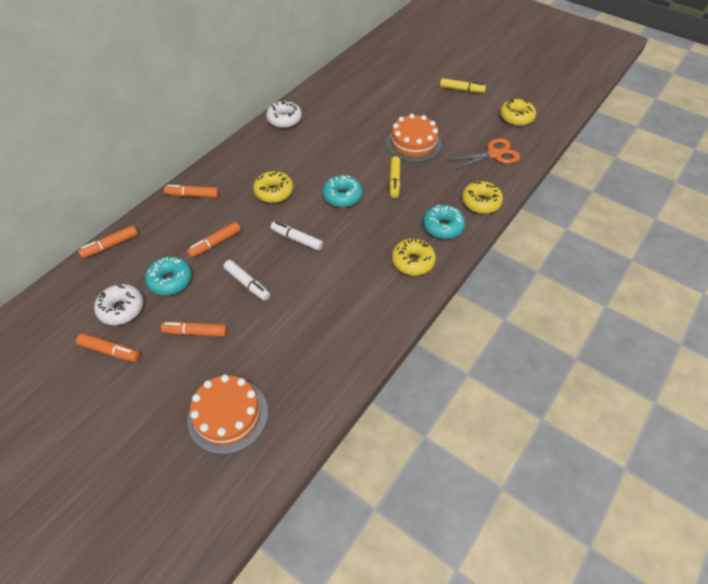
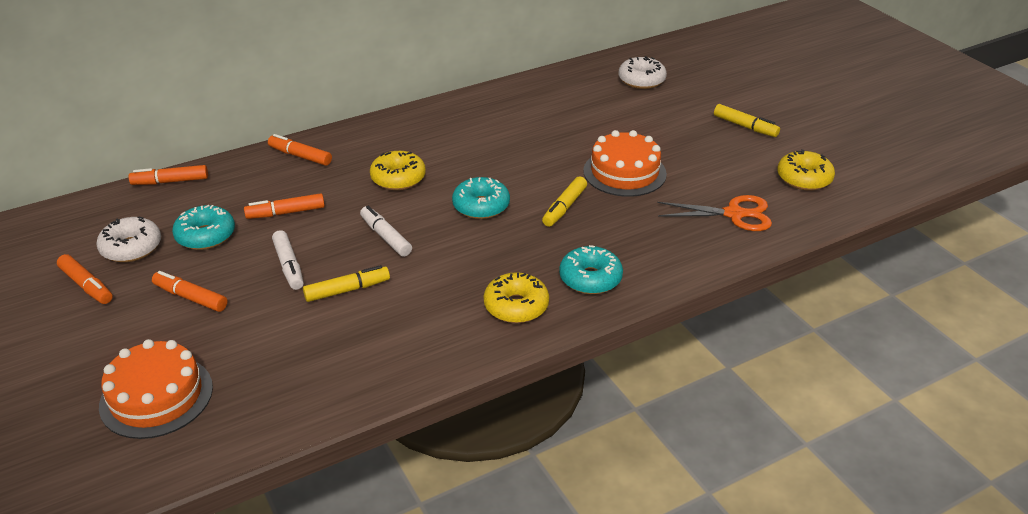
camera: 25 degrees right, 15 degrees down
(284, 119) = (473, 104): white donut -> white donut (641, 80)
(299, 288) = (347, 290): none -> yellow marker
(481, 202) = (668, 265): yellow donut -> none

